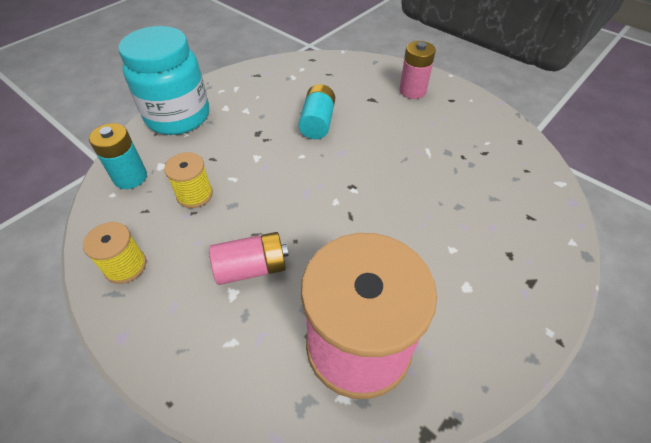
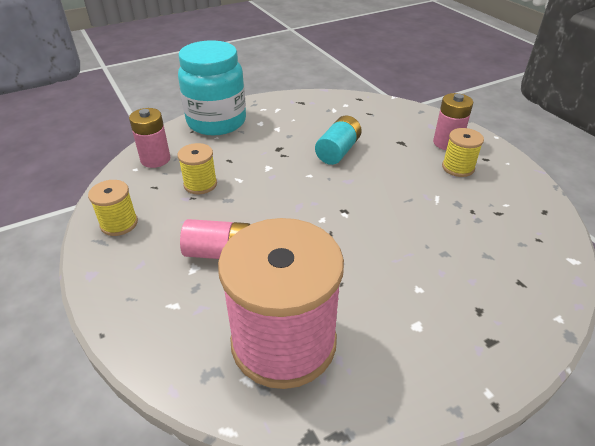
camera: 20 degrees right, 10 degrees down
(130, 177) = (155, 159): turquoise battery -> pink battery
(432, 115) = (458, 167): none -> yellow spool

